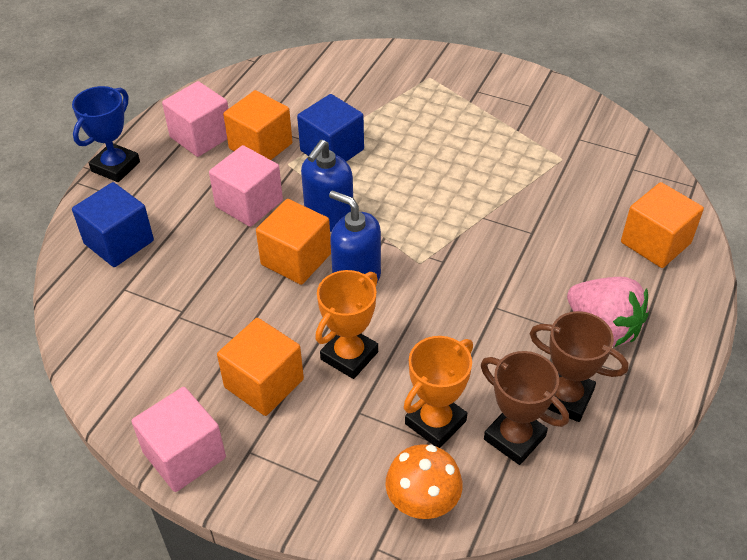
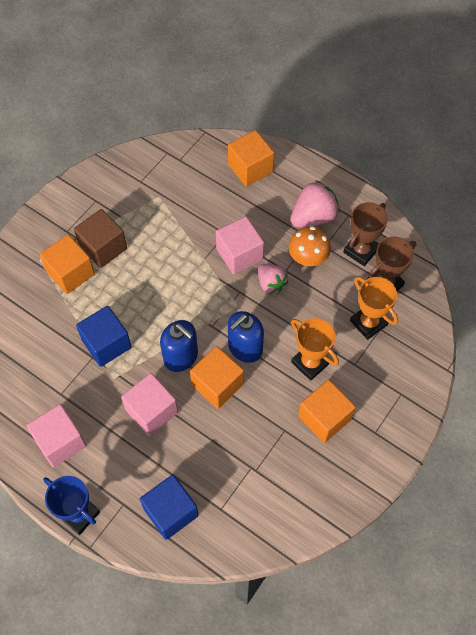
camera: 80 degrees left, 15 degrees up
(184, 455) = (373, 472): pink cube -> pink cube (239, 254)
(260, 146) = (86, 396): orange cube -> orange cube (70, 273)
(422, 501) = (421, 340): orange mushroom -> orange mushroom (308, 258)
(465, 123) = (103, 247): none -> brown cube
(467, 293) = (271, 283): none -> pink strawberry

